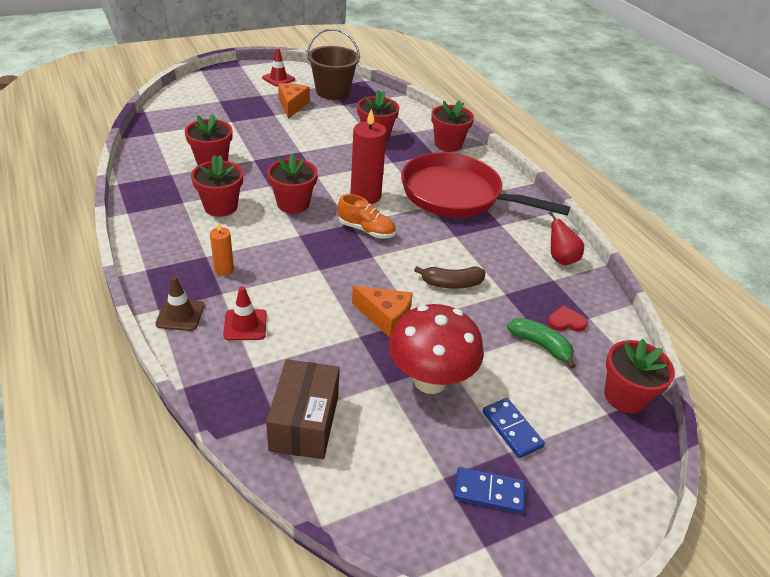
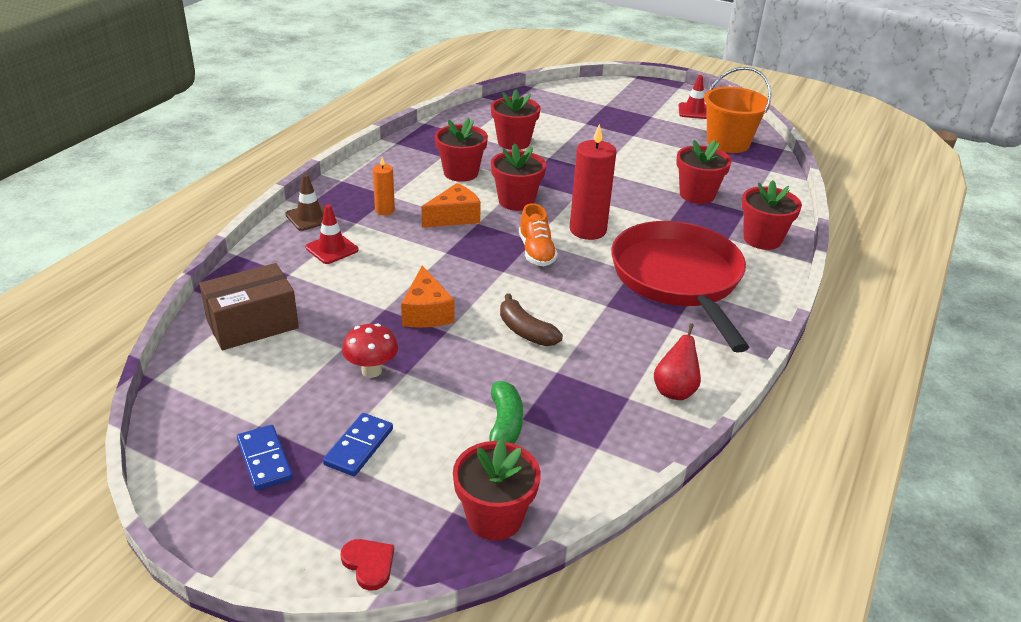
camera: 55 degrees right, 5 degrees down
(292, 106) = (663, 136): orange cheese -> orange cheese (454, 217)
(332, 92) = (728, 143): brown bucket -> orange bucket
(430, 380) = (371, 370): red mushroom -> red mushroom, size x0.53
(566, 321) = (567, 431): red heart -> red heart (369, 564)

